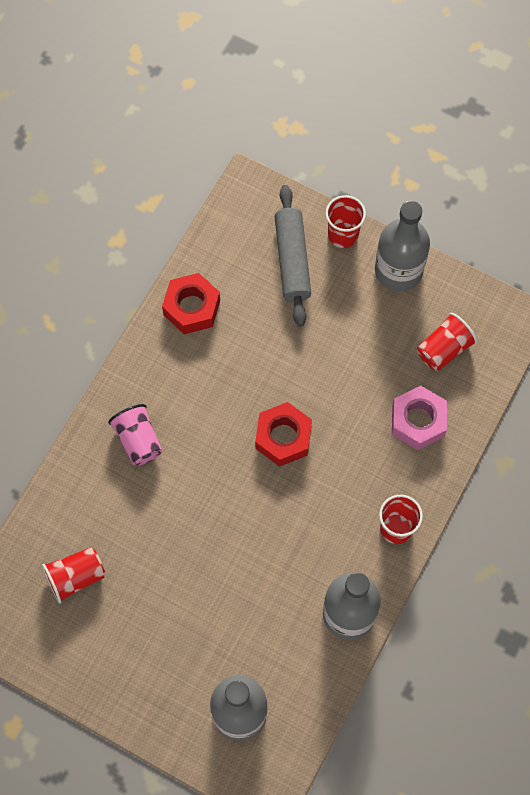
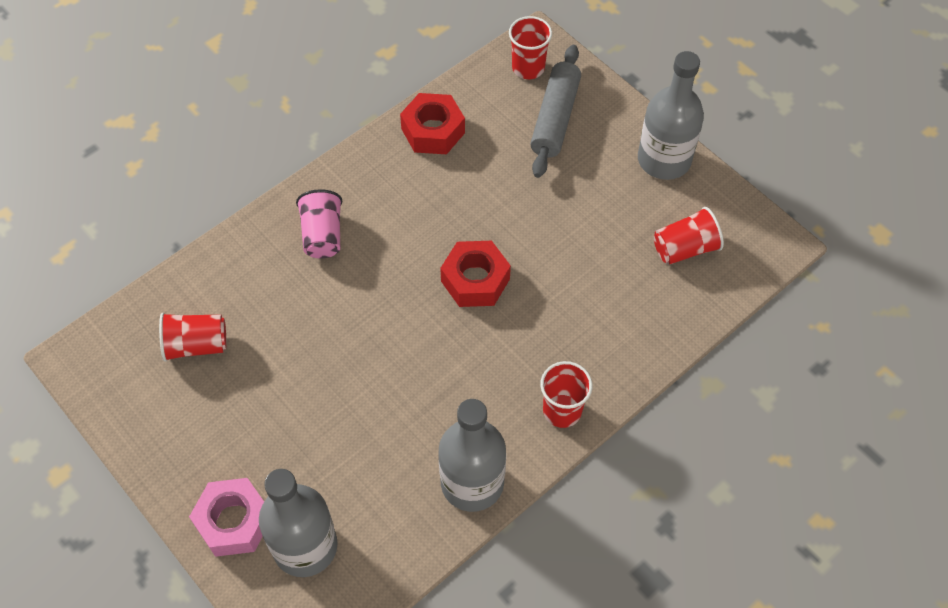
camera: 20 degrees right, 10 degrees down
(343, 235) = (618, 111): red cup -> red cup (528, 68)
(418, 421) = (629, 310): pink nut -> pink nut (233, 521)

